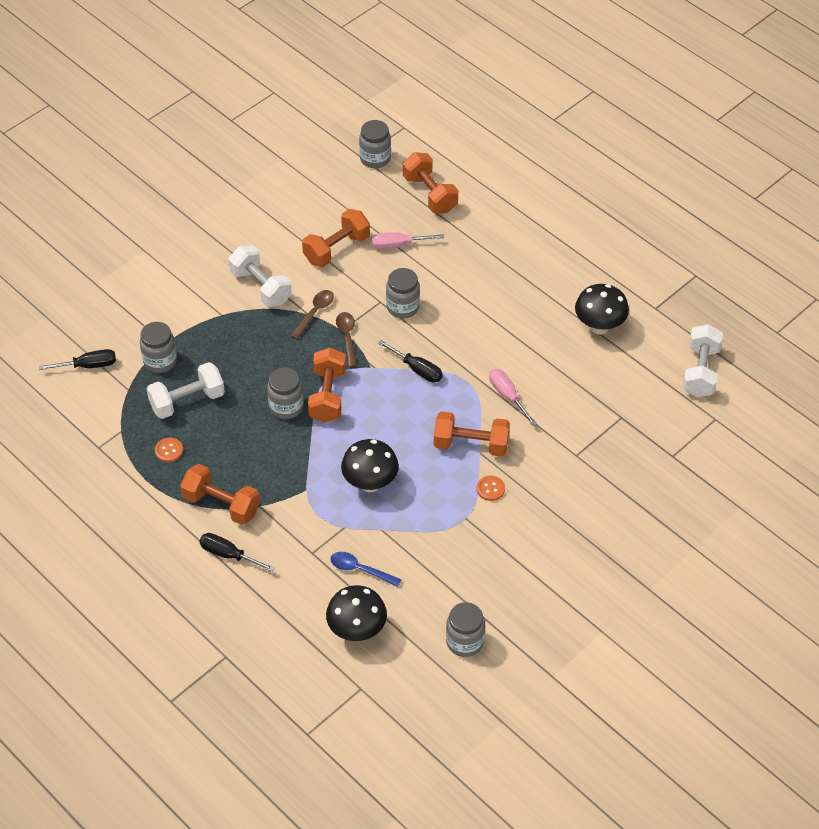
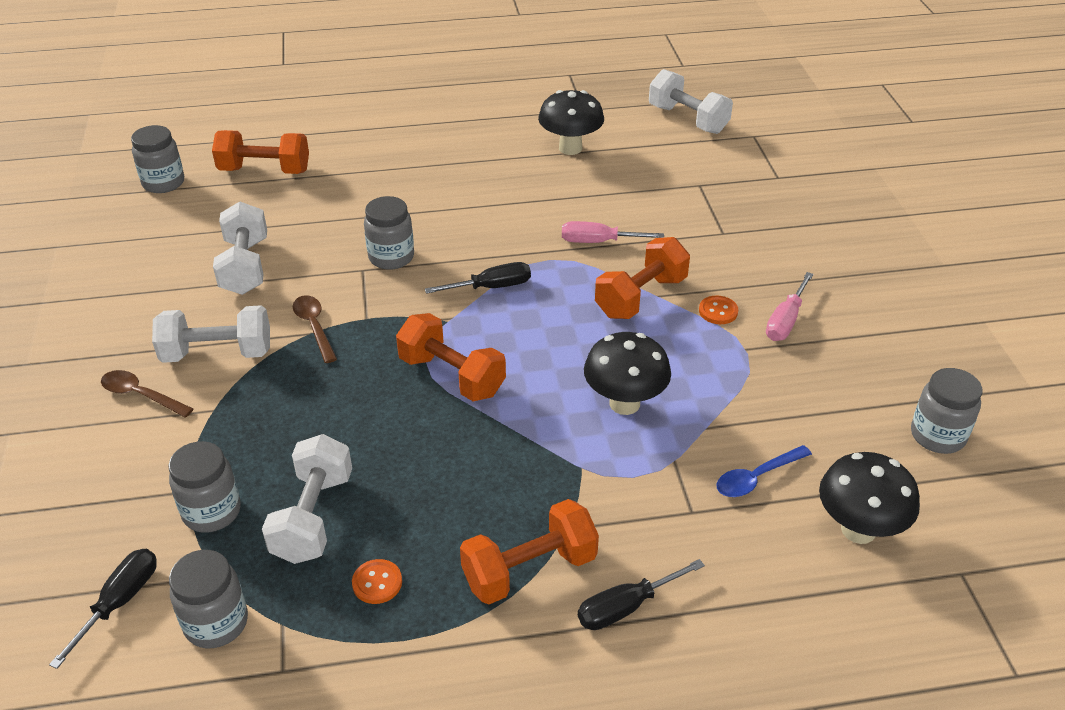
camera: 55 degrees left, 10 degrees down
(286, 407) = (429, 421): grey jar -> grey jar (216, 623)
(336, 249) = (245, 267): orange dumbbell -> white dumbbell
(347, 337) = (382, 318): brown spoon -> brown spoon (141, 395)
(398, 245) = (301, 221): pink screwdriver -> pink screwdriver (785, 321)

